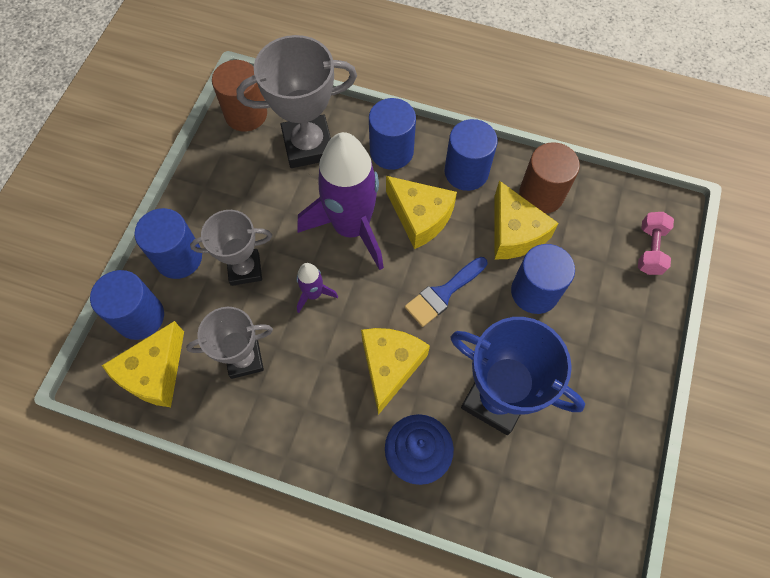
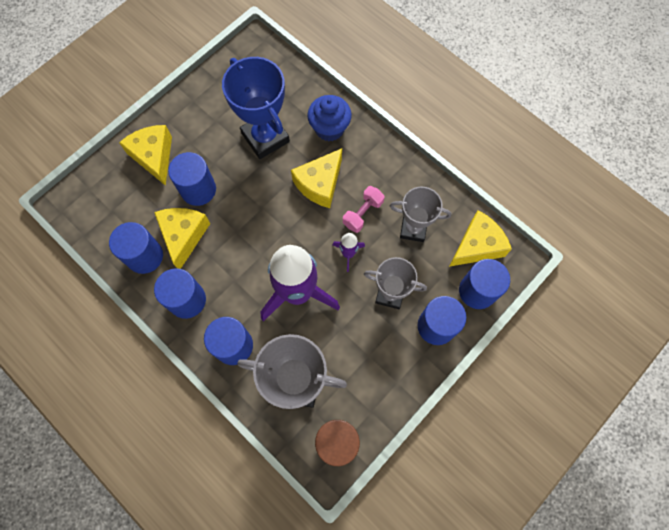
camera: 155 degrees left, 5 degrees up
(420, 217) = (243, 278): yellow cheese -> yellow cheese (154, 156)
(443, 294) = (259, 215): blue brush -> none
(541, 194) = (145, 256): brown cylinder -> blue cylinder
(650, 249) = (102, 183): pink dumbbell -> pink dumbbell (362, 213)

